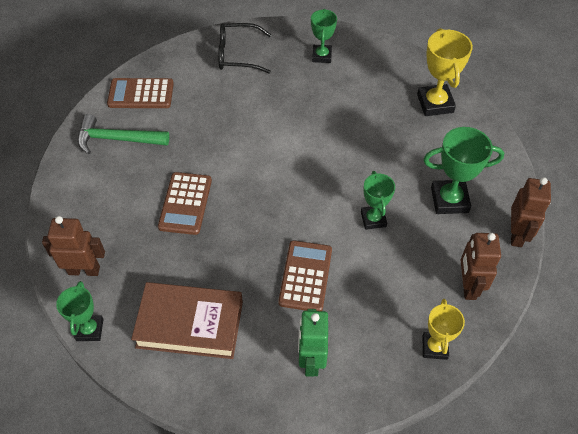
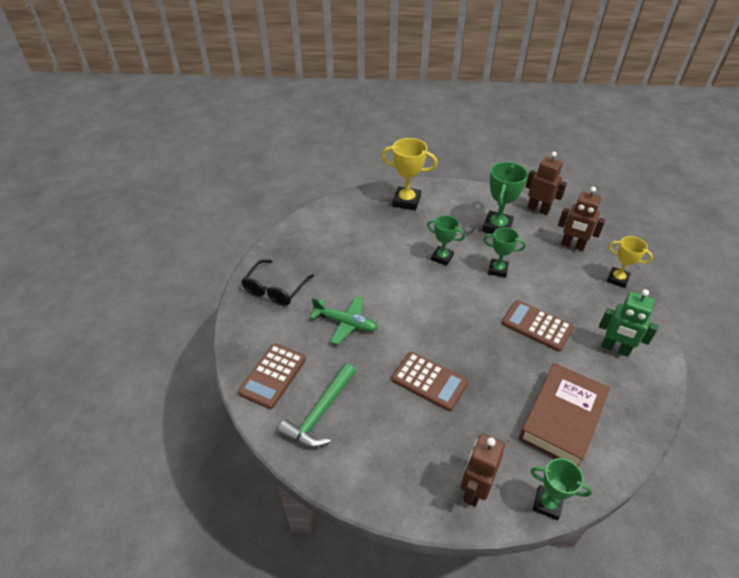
camera: 65 degrees left, 10 degrees down
(224, 119) = (346, 323): none -> green plane
(321, 56) = (317, 240): green trophy -> green trophy (442, 257)

